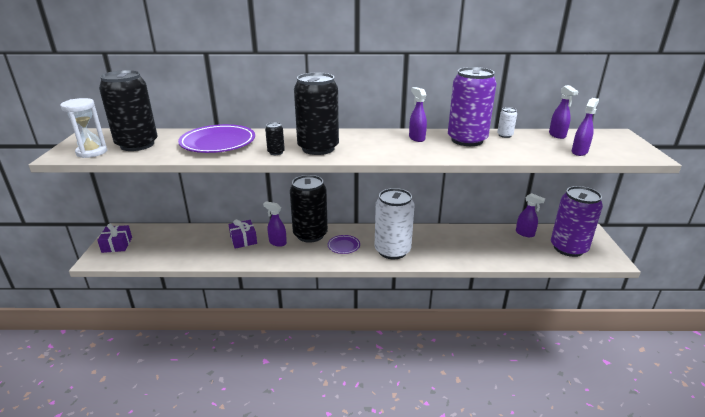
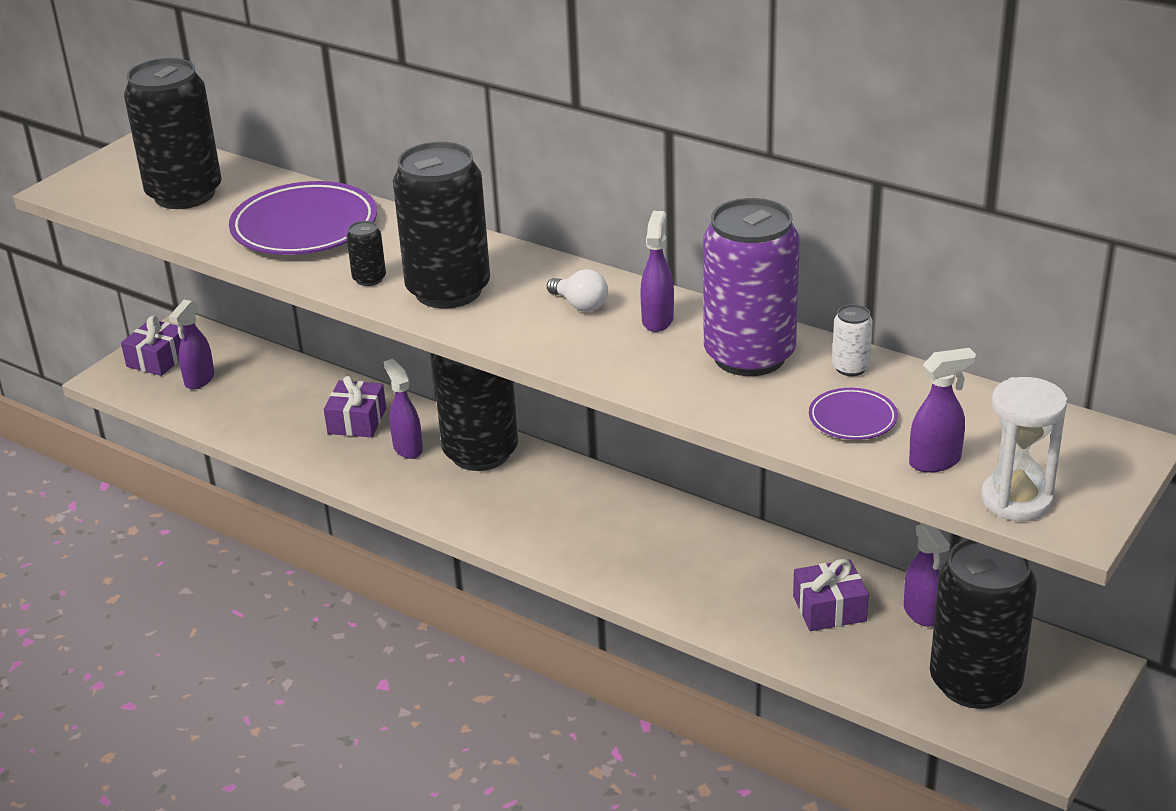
camera: 35 degrees right, 5 degrees up
(92, 152) = (110, 193): white hourglass -> white hourglass (1016, 500)
(343, 246) = (516, 499): purple plate -> purple plate (852, 419)
(380, 140) = (580, 305): none -> white light bulb
(392, 251) = (594, 544): white can -> none
(497, 242) = (829, 608): none -> purple gift
(557, 135) = (969, 404): purple spray bottle -> purple spray bottle (199, 380)
(568, 248) = (975, 683): purple can -> black can

